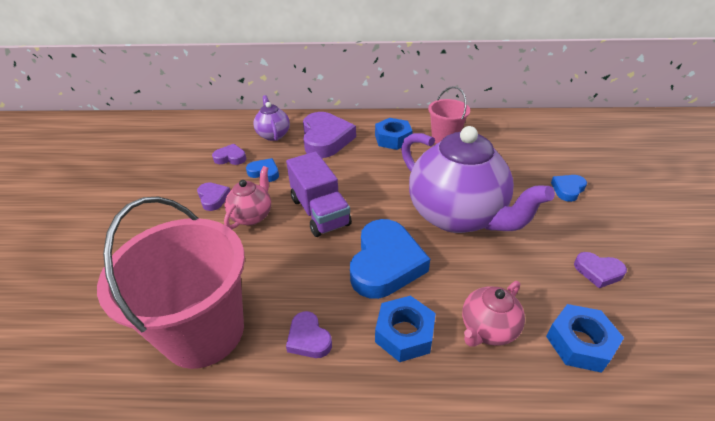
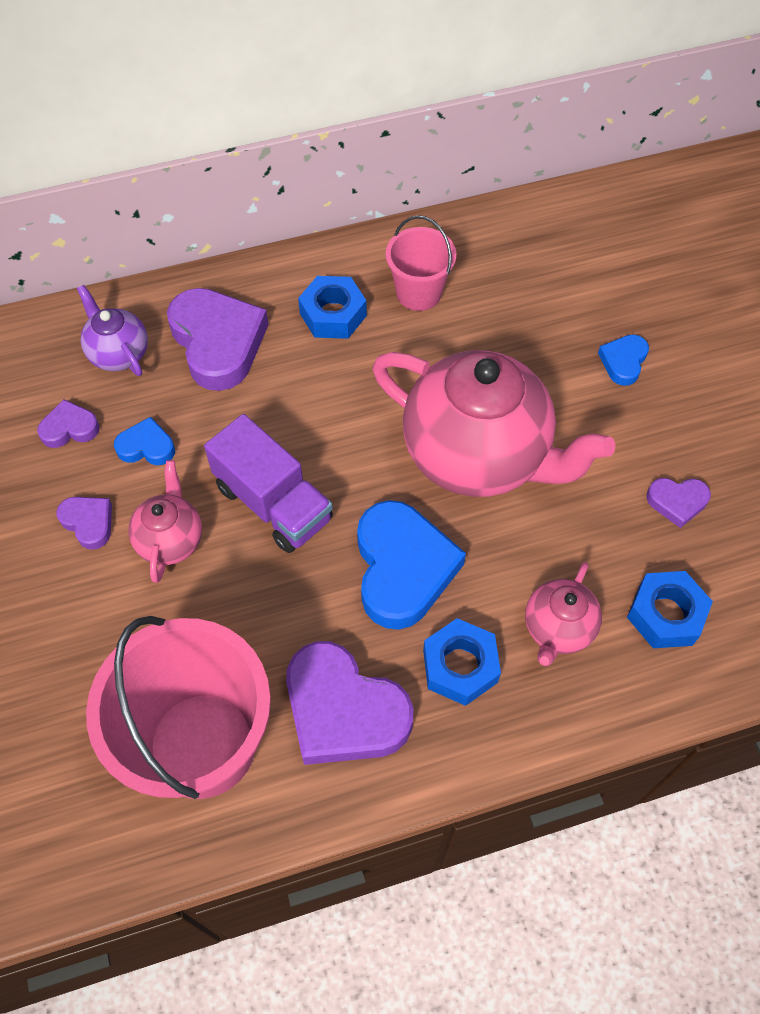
camera: 20 degrees left, 20 degrees up
(308, 338) = (343, 710): purple heart -> purple heart, size x2.04
(457, 216) = (477, 455): purple teapot -> pink teapot

